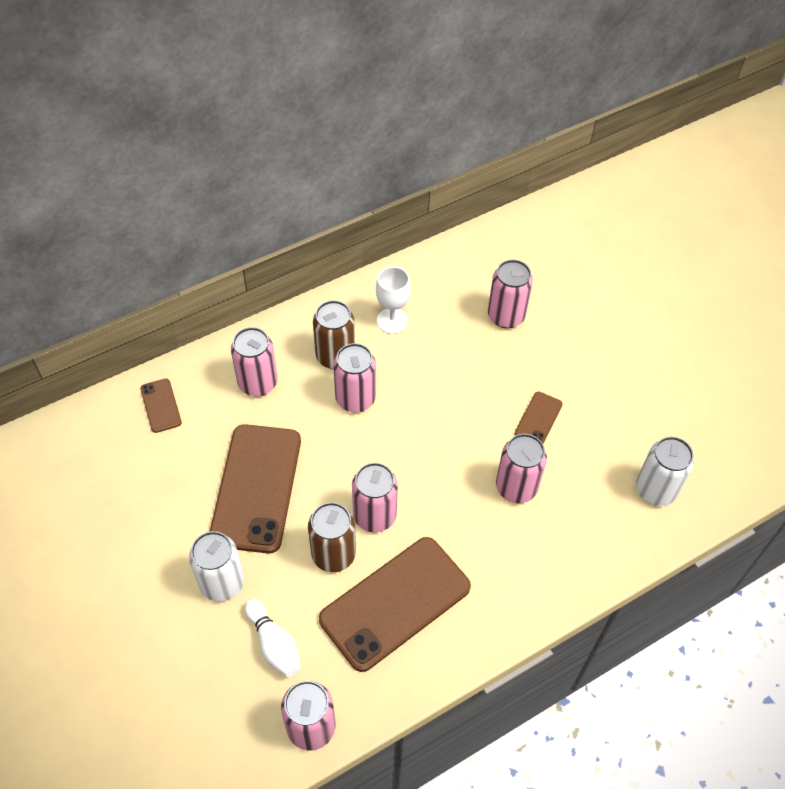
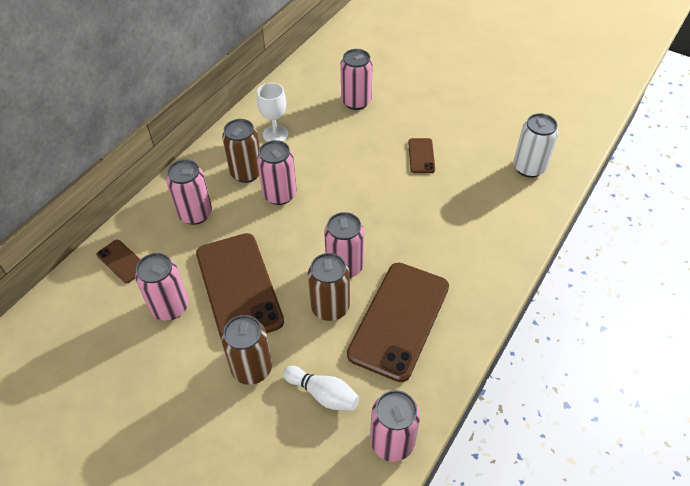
camera: 25 degrees left, 5 degrees down
(222, 583) = (252, 369): white can -> brown can
(516, 487) = (435, 205): pink can -> pink can (170, 307)

